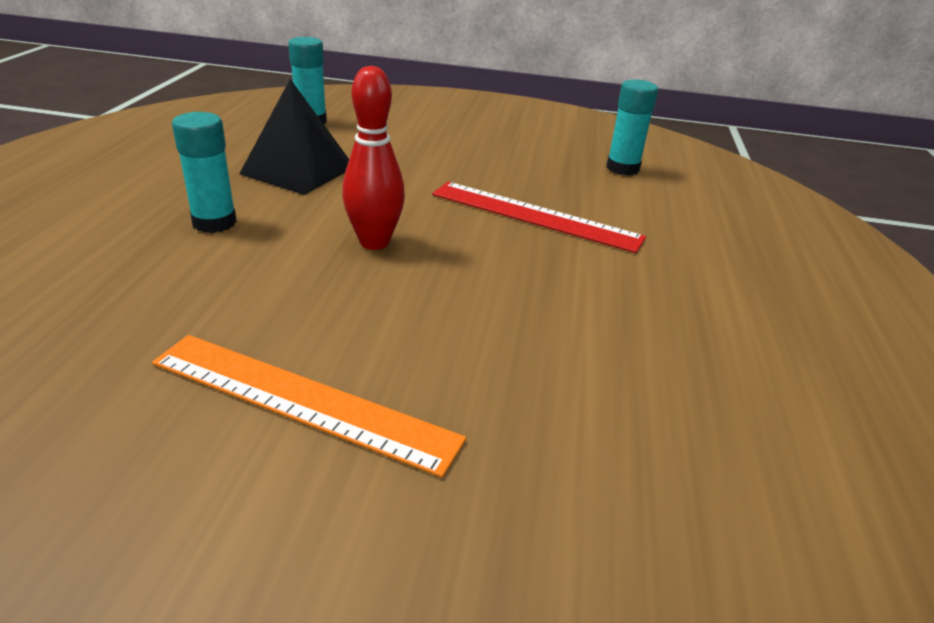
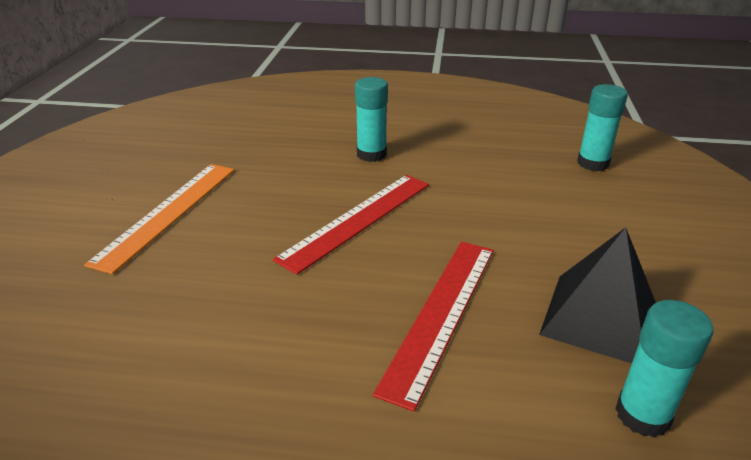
camera: 90 degrees right, 0 degrees up
(298, 170) = (475, 172): black pyramid -> black pyramid (599, 318)
(374, 242) = (358, 220): red bowling pin -> red ruler

